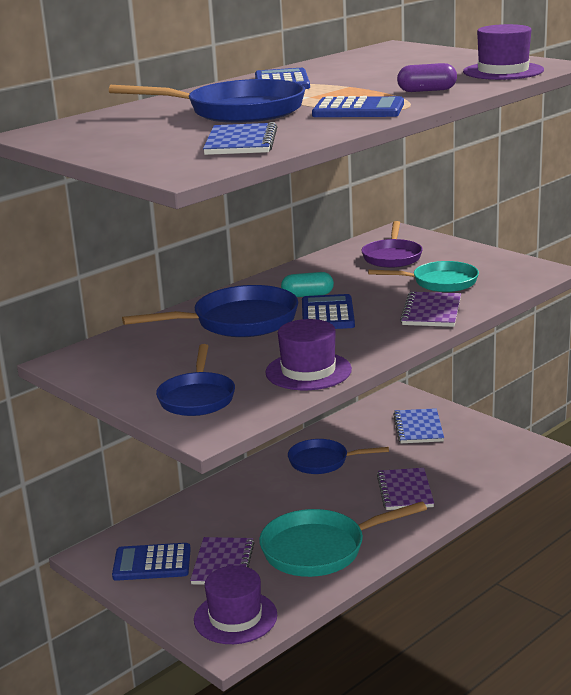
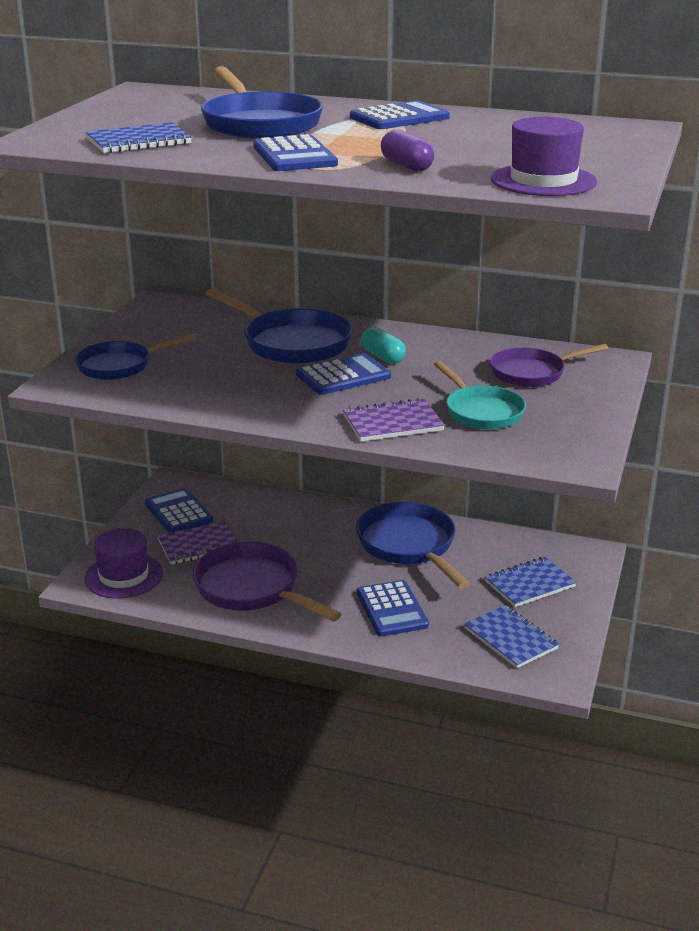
camera: 60 degrees right, 5 degrees up
(308, 371) = (202, 397): purple hat -> none
(320, 549) = (252, 588): turquoise pan -> purple pan
(322, 462) = (409, 546): blue pan -> blue pan, size x1.52
(405, 491) = (392, 609): purple notebook -> blue calculator
(480, 453) = (510, 639): none -> blue notebook

